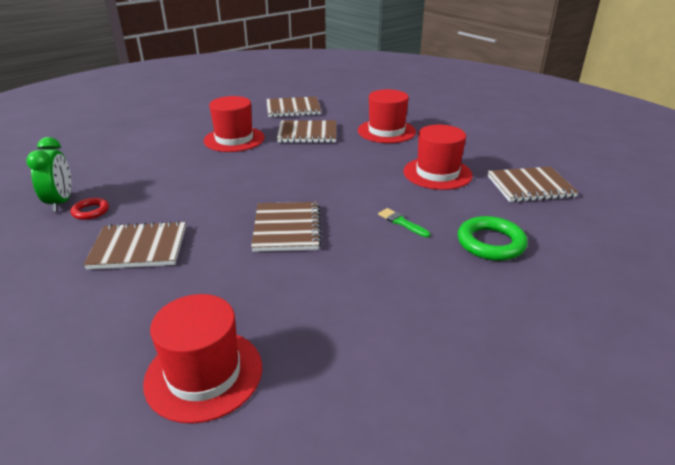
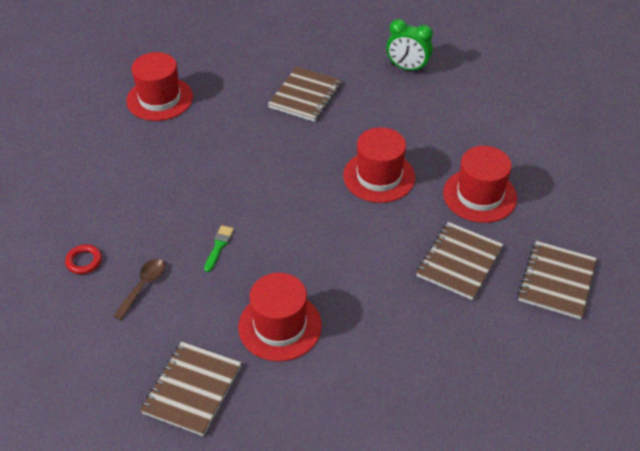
camera: 120 degrees right, 15 degrees up
(90, 211) = (380, 81): red ring -> red ring (84, 261)
(287, 228) = (269, 174): brown notebook -> none
(386, 131) = (420, 343): red hat -> red hat (379, 176)
(401, 222) = (219, 246): green brush -> green brush turned 60 degrees counterclockwise
(490, 243) = (143, 286): green ring -> brown spoon

